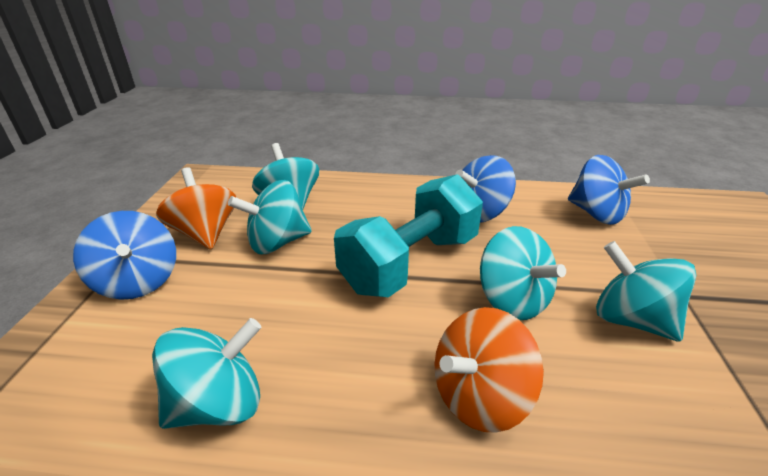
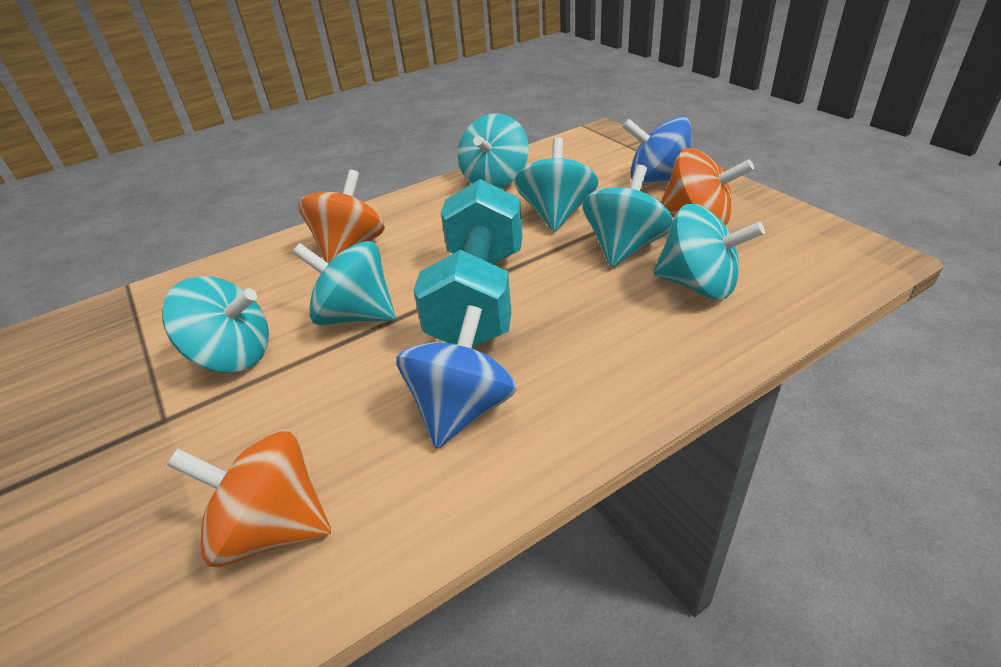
camera: 145 degrees right, 5 degrees up
(260, 300) = (556, 214): none -> turquoise spinning top
(596, 214) = (272, 528): blue spinning top -> orange spinning top

